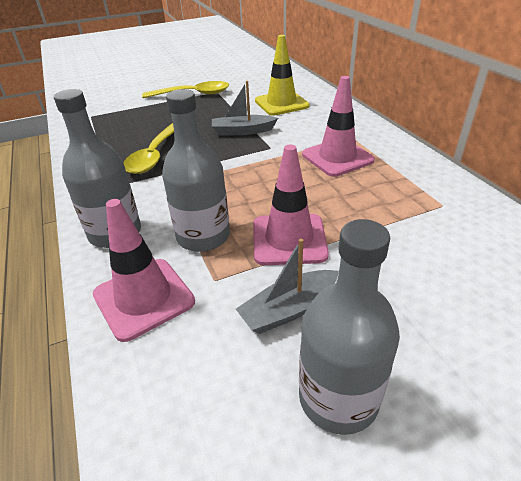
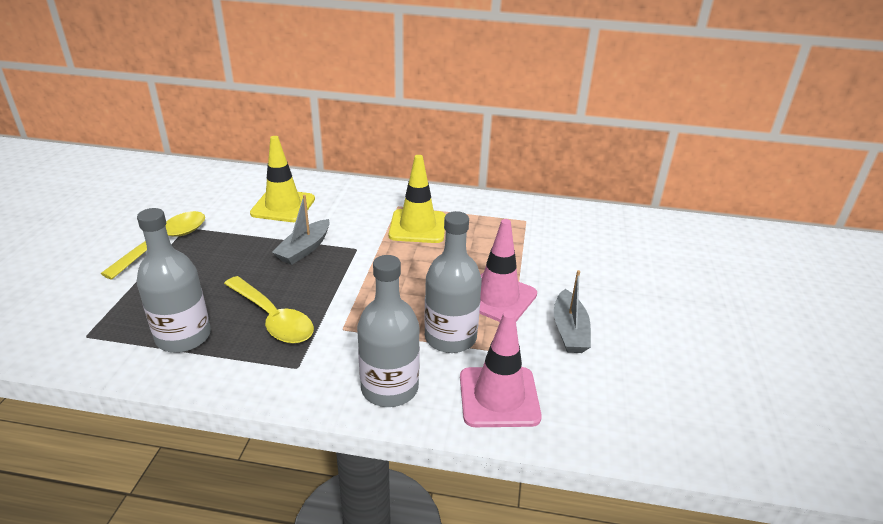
camera: 60 degrees left, 5 degrees down
(337, 157) = (417, 227): pink traffic cone -> yellow traffic cone
(338, 398) = (651, 344): grey bottle -> grey bottle (183, 337)

